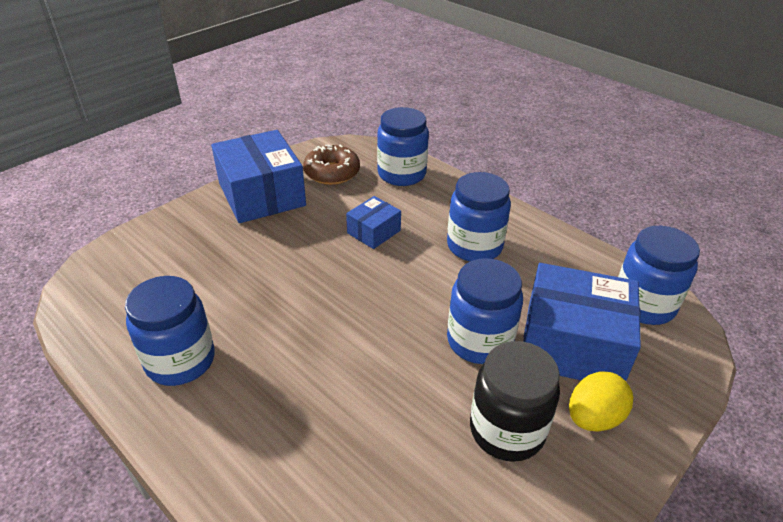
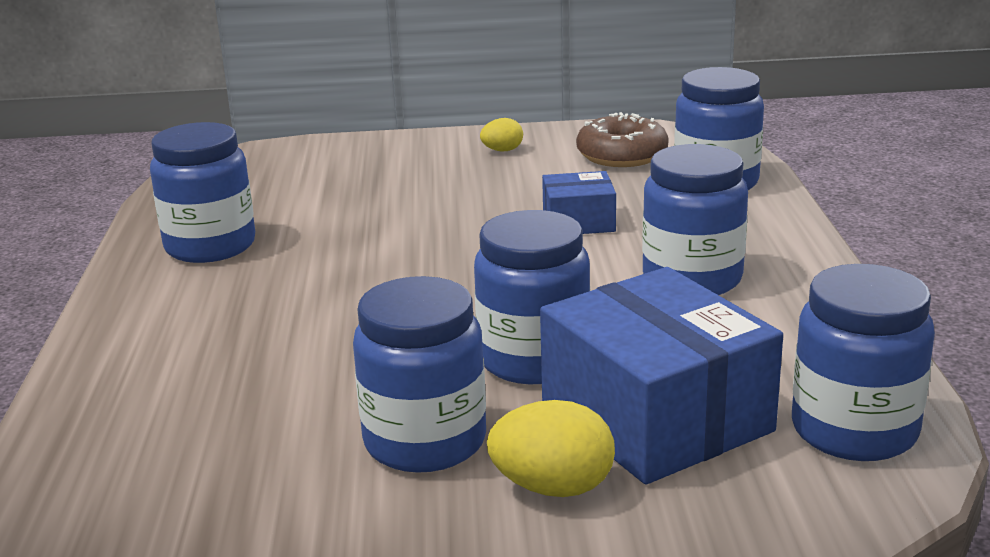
camera: 45 degrees right, 15 degrees down
(261, 194) = (502, 150): blue box -> yellow egg
(507, 430) = (425, 441): black jar -> blue jar

